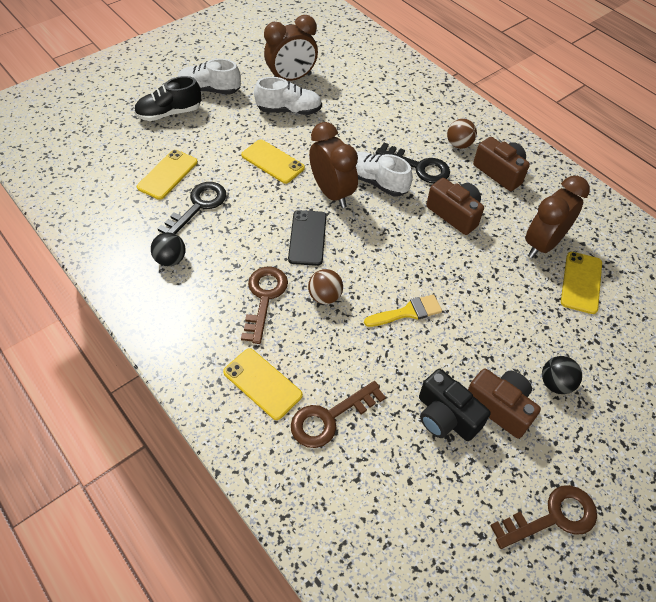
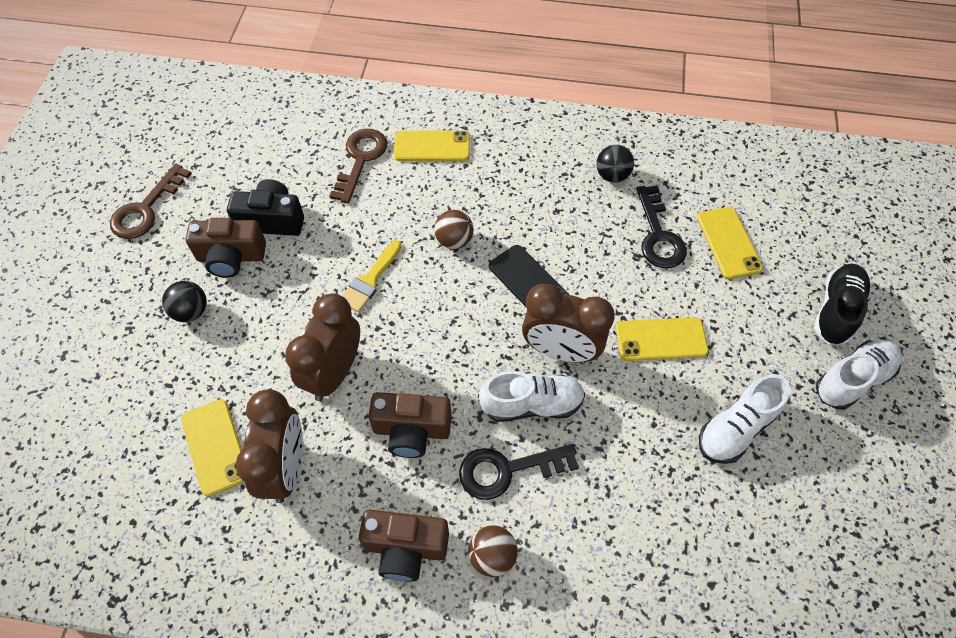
camera: 140 degrees right, 5 degrees up
(264, 298) = (502, 203): brown key -> none
(291, 78) = (802, 488): brown clock -> brown clock (334, 373)

